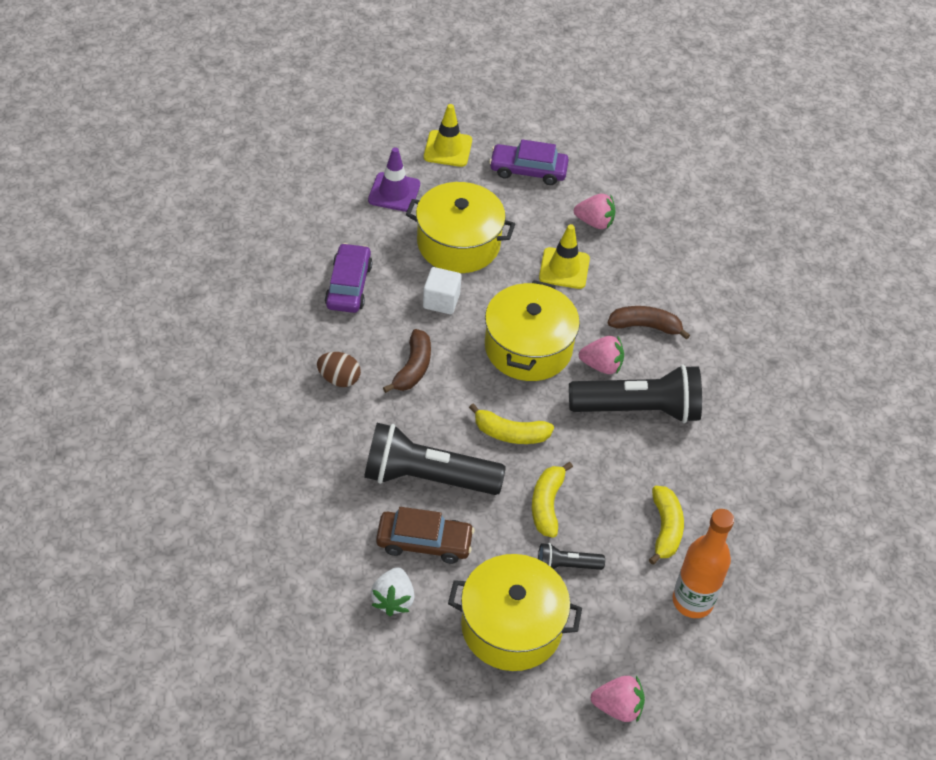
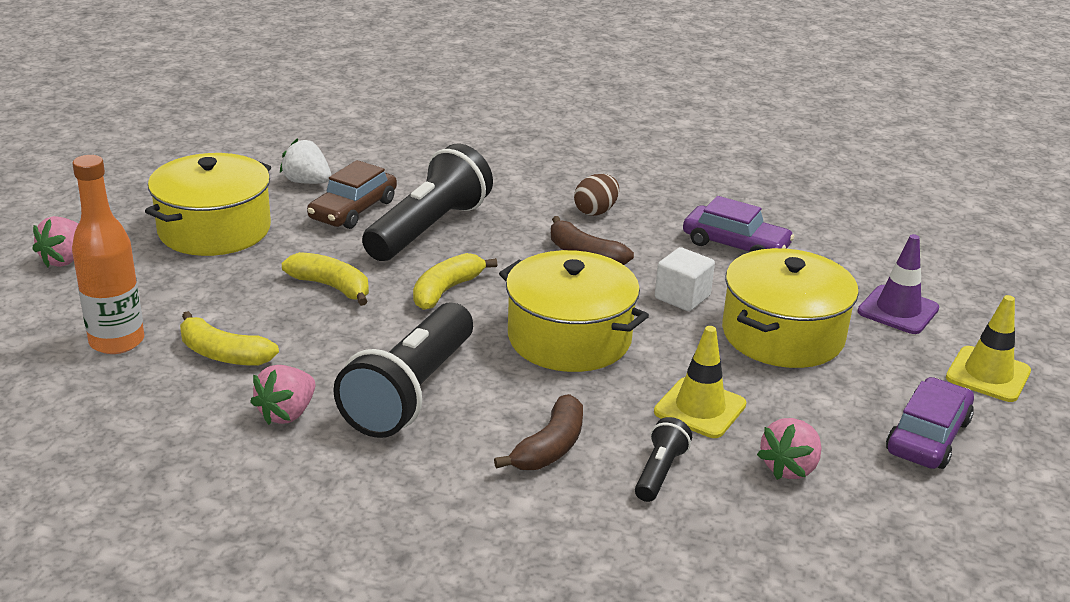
camera: 115 degrees right, 20 degrees down
(566, 565) = (247, 277): black flashlight -> black flashlight (660, 472)
(601, 365) = (503, 386): pink strawberry -> pink strawberry (287, 413)

